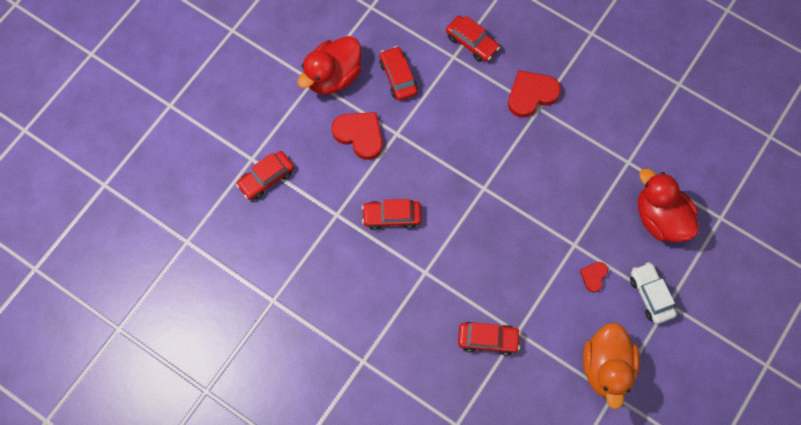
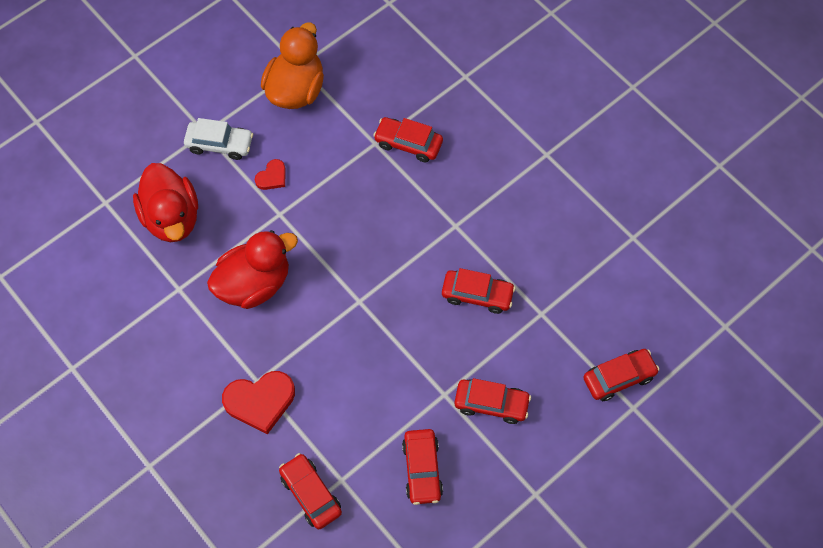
camera: 165 degrees left, 5 degrees down
(333, 77) = (507, 492): red duck -> red duck (254, 284)
(359, 135) = (491, 403): red heart -> red car
(650, 295) = (220, 144): white car -> white car turned 75 degrees counterclockwise

